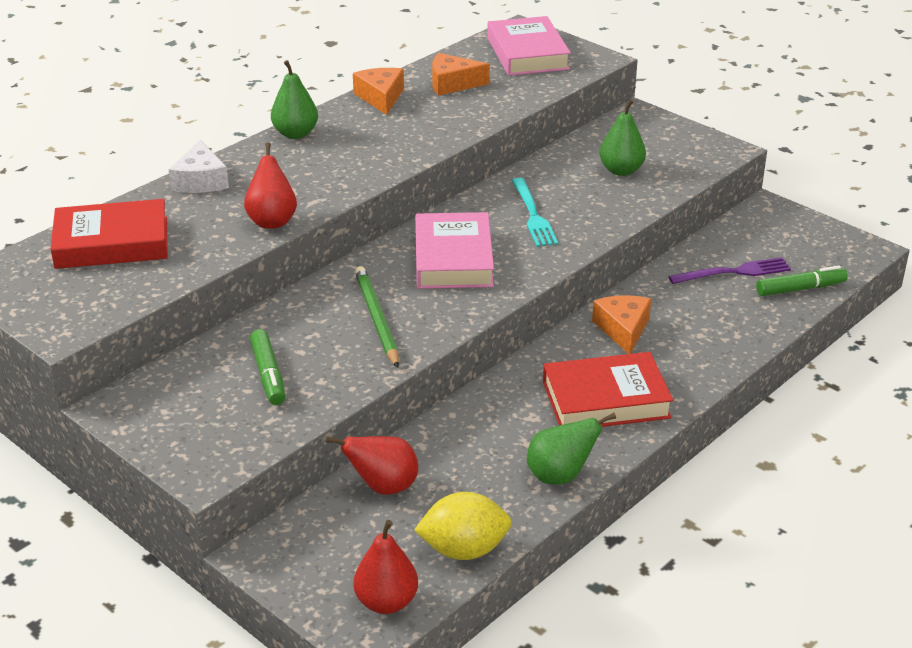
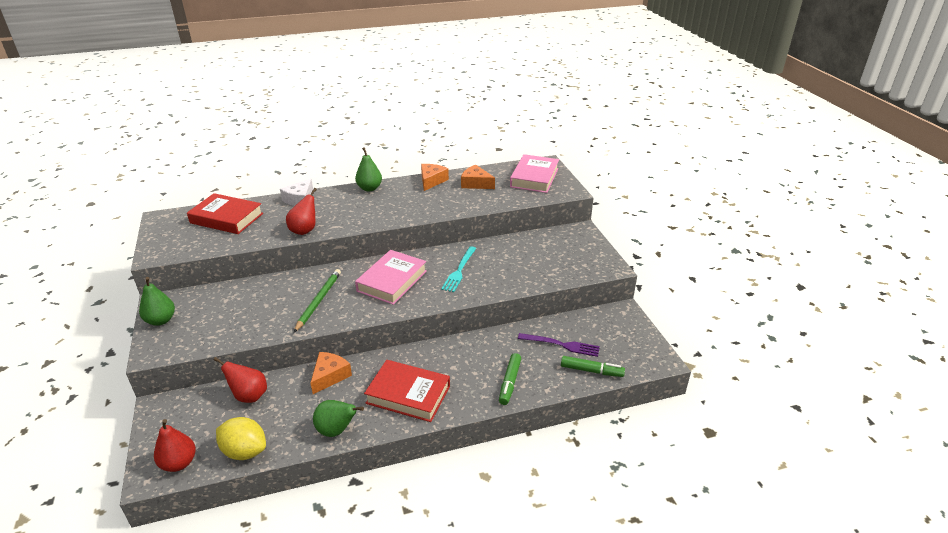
camera: 30 degrees right, 0 degrees up
(268, 375) = (238, 312): green marker -> green marker (509, 382)
(621, 170) = (535, 260): green pear -> green pear (161, 320)
(623, 329) = (462, 355): orange cheese -> orange cheese (330, 376)

